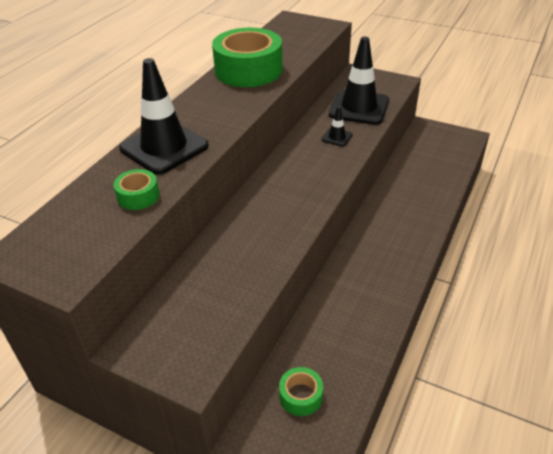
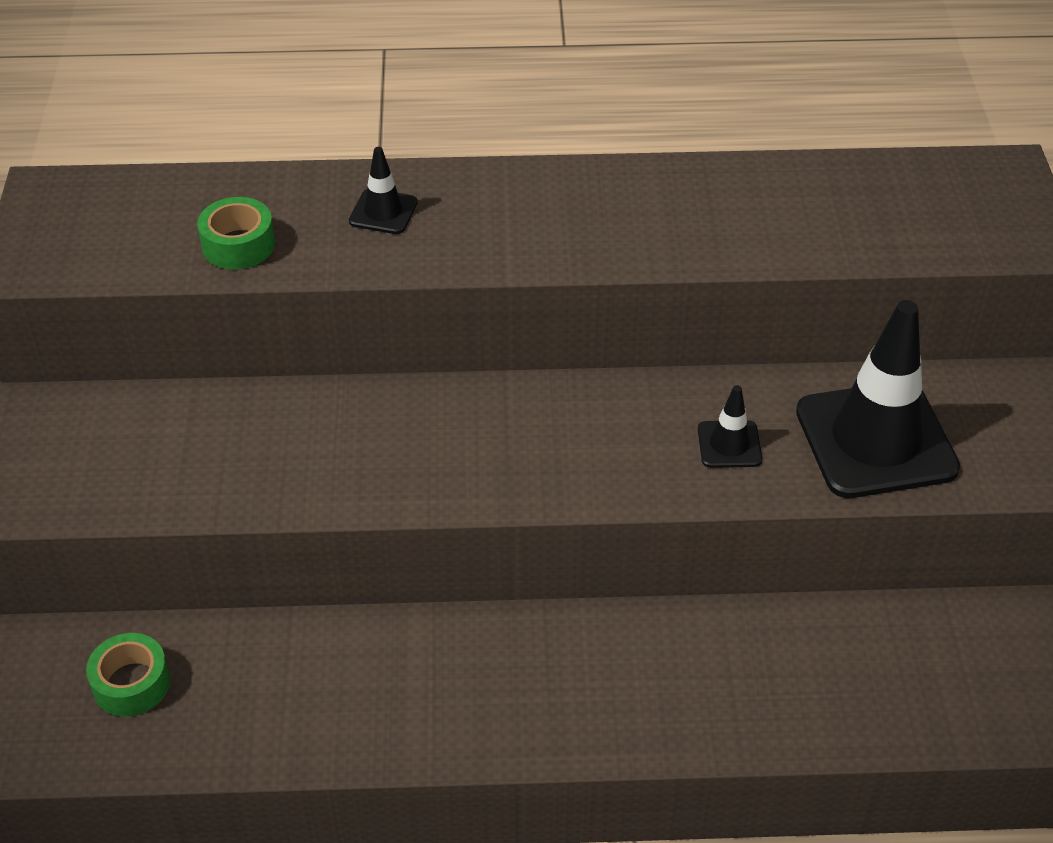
camera: 60 degrees right, 5 degrees up
(164, 147) = (383, 212): black traffic cone -> black traffic cone, size x0.44
(248, 70) = (719, 202): green tape -> none

